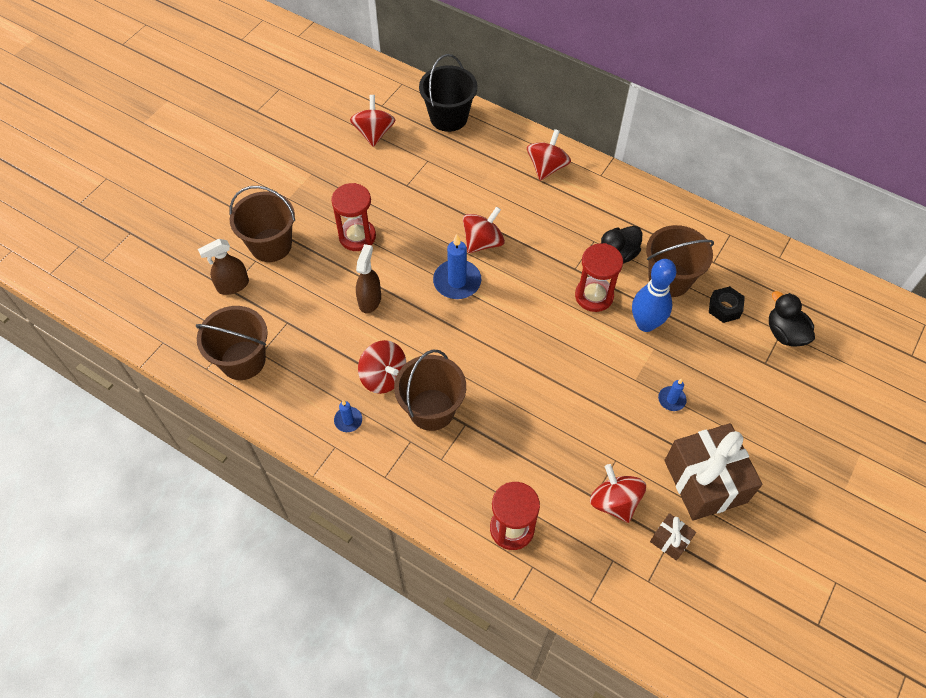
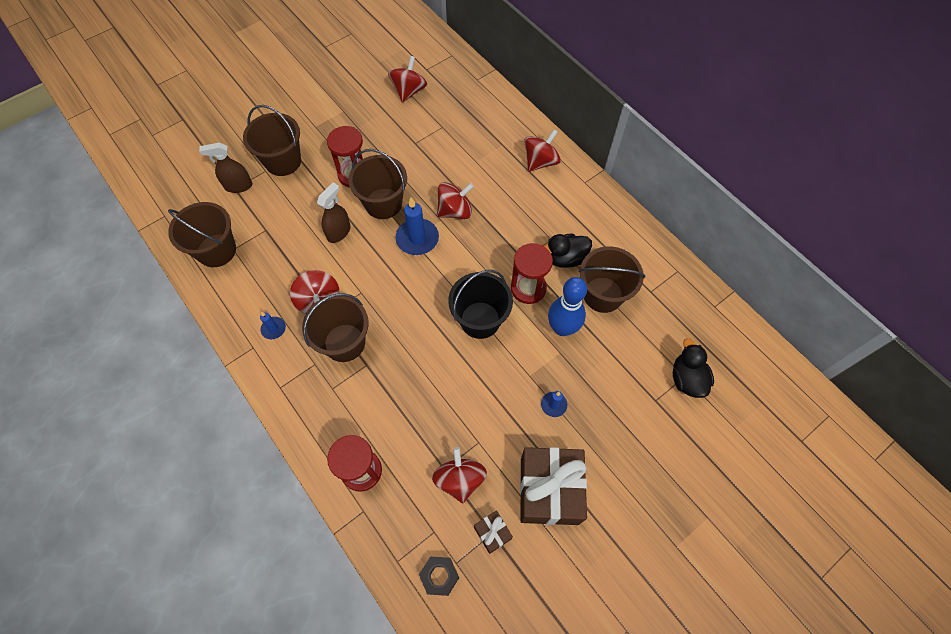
camera: 20 degrees right, 5 degrees up
(403, 257) = (383, 203): none -> brown bucket
(448, 117) = (477, 94): black bucket -> black bucket (480, 320)
(724, 308) = (641, 337): black nut -> black nut (439, 576)

